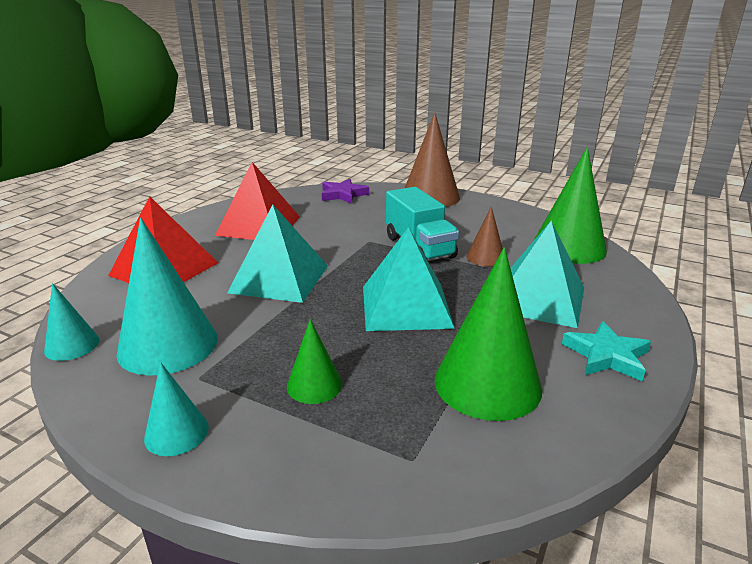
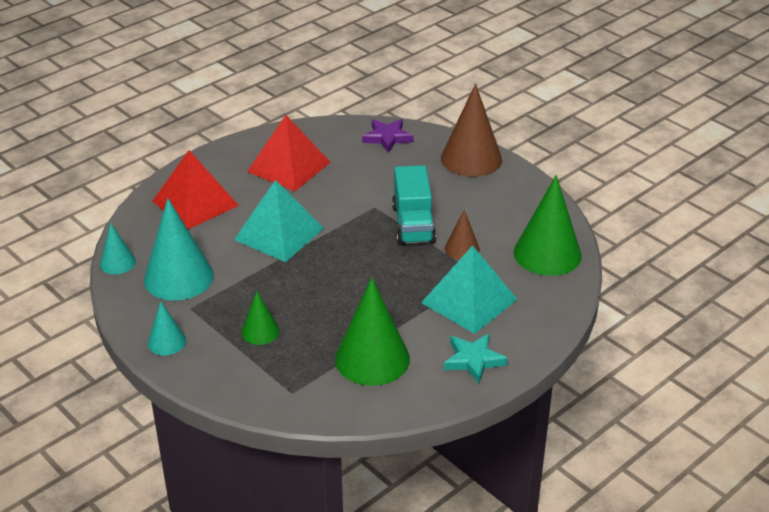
camera: 20 degrees right, 10 degrees up
(406, 306) = (360, 283): turquoise pyramid -> none

